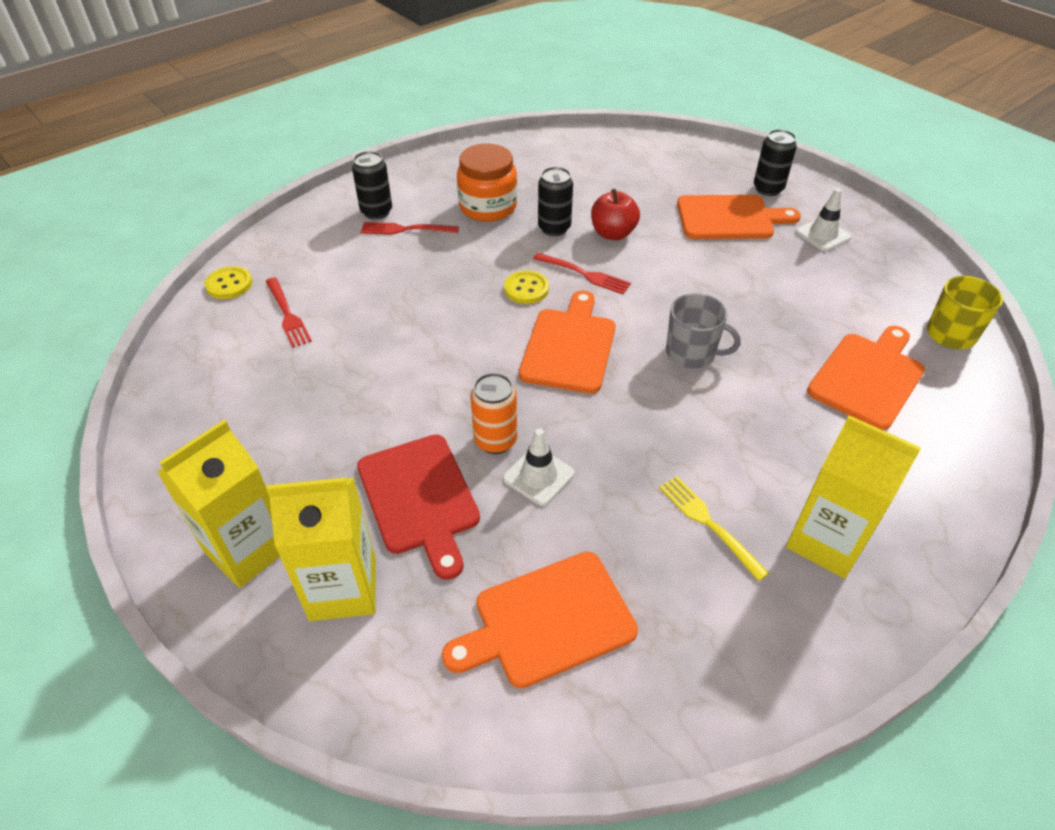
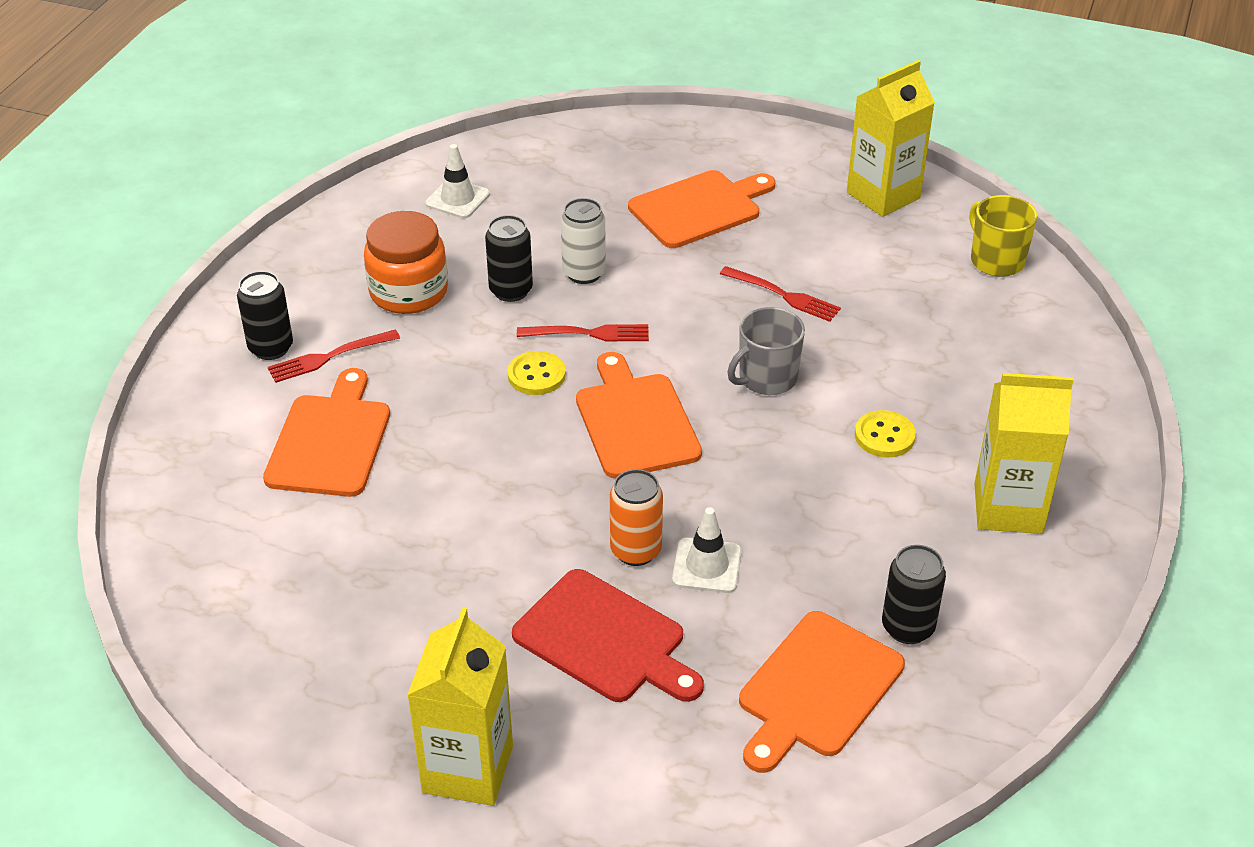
camera: 30 degrees left, 5 degrees down
(229, 284) = (162, 509): yellow button -> yellow button (884, 436)
(287, 314) = (274, 515): red fork -> red fork (783, 295)
(343, 589) = (600, 755): yellow carton -> yellow carton (883, 195)
(613, 233) = (584, 273): red apple -> white can
(691, 353) = (766, 378): grey mug -> grey mug turned 150 degrees clockwise
(708, 523) = (898, 538): yellow fork -> none
(768, 189) = (717, 157): black can -> black can (907, 627)
(822, 235) = (810, 194): white traffic cone -> white traffic cone (457, 199)
(868, 377) = (949, 336): orange cutting board -> orange cutting board (330, 441)

